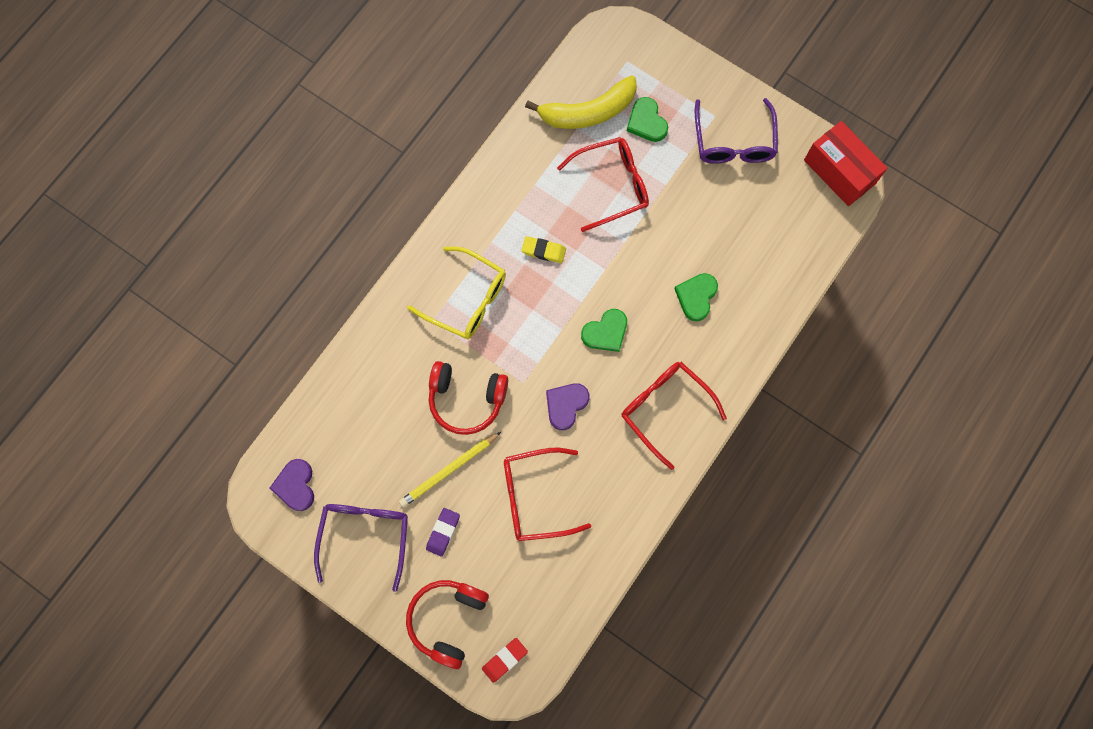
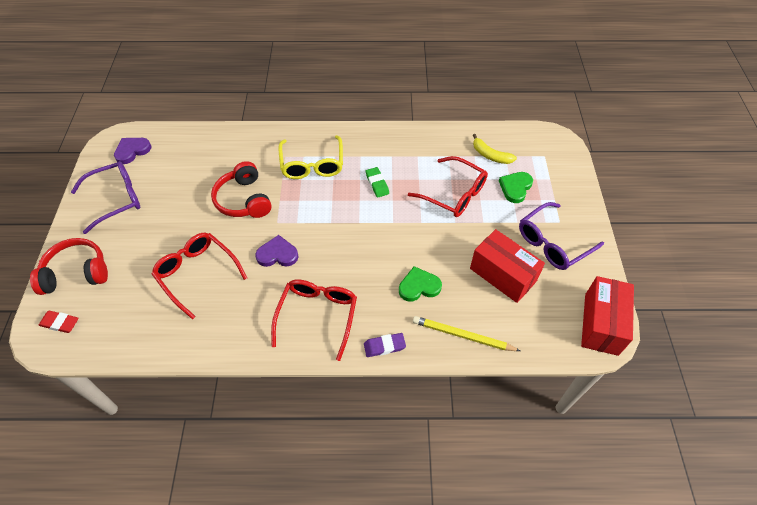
camera: 55 degrees right, 20 degrees down
(443, 532) = (141, 237): purple eraser -> purple eraser (384, 346)
(449, 470) = (188, 217): yellow pencil -> yellow pencil (463, 336)
(543, 251) = (377, 184): yellow eraser -> green eraser
(588, 112) = (490, 155): yellow banana -> yellow banana, size x0.58
(606, 332) = (348, 247): green heart -> none
(736, 213) = (502, 275): none -> red box

